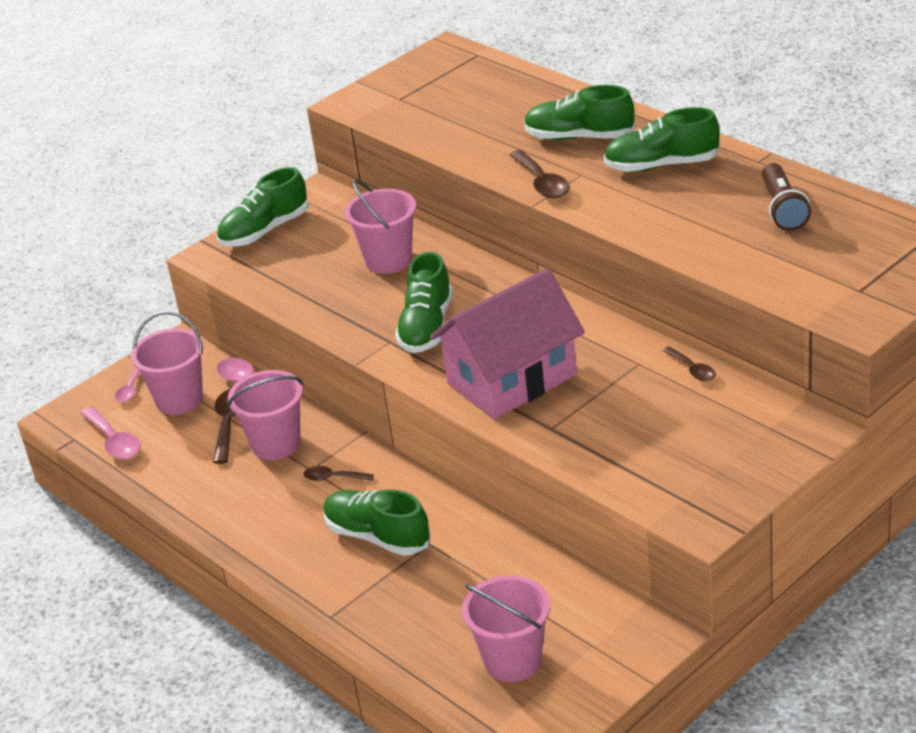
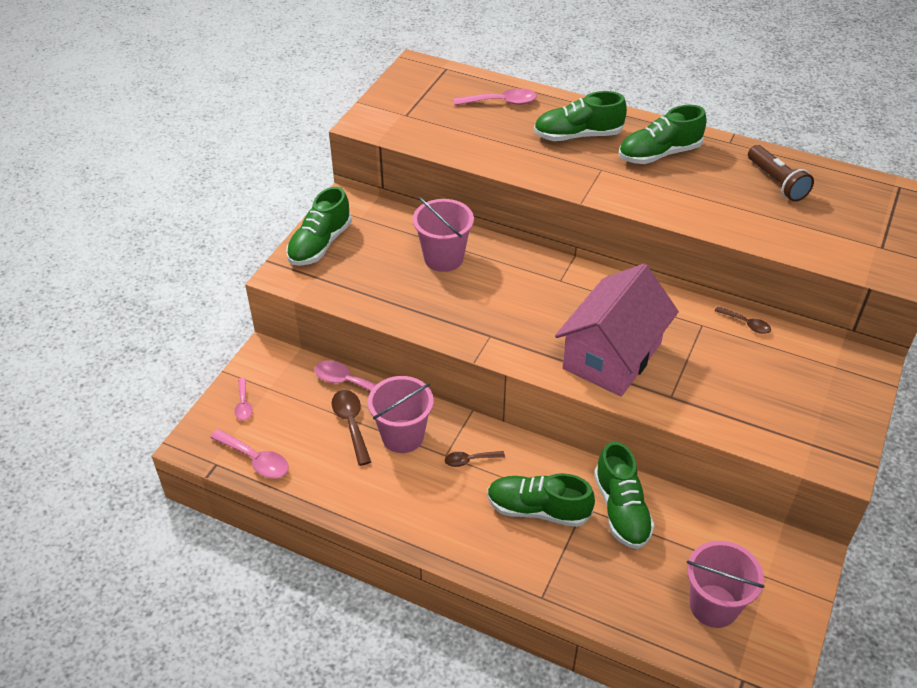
camera: 25 degrees left, 10 degrees up
(179, 399) = (293, 407): pink bucket -> none
(426, 327) = (513, 317): green shoe -> green shoe (621, 509)
(515, 95) = (501, 102): none -> pink spoon
(542, 182) = (574, 180): brown spoon -> none

